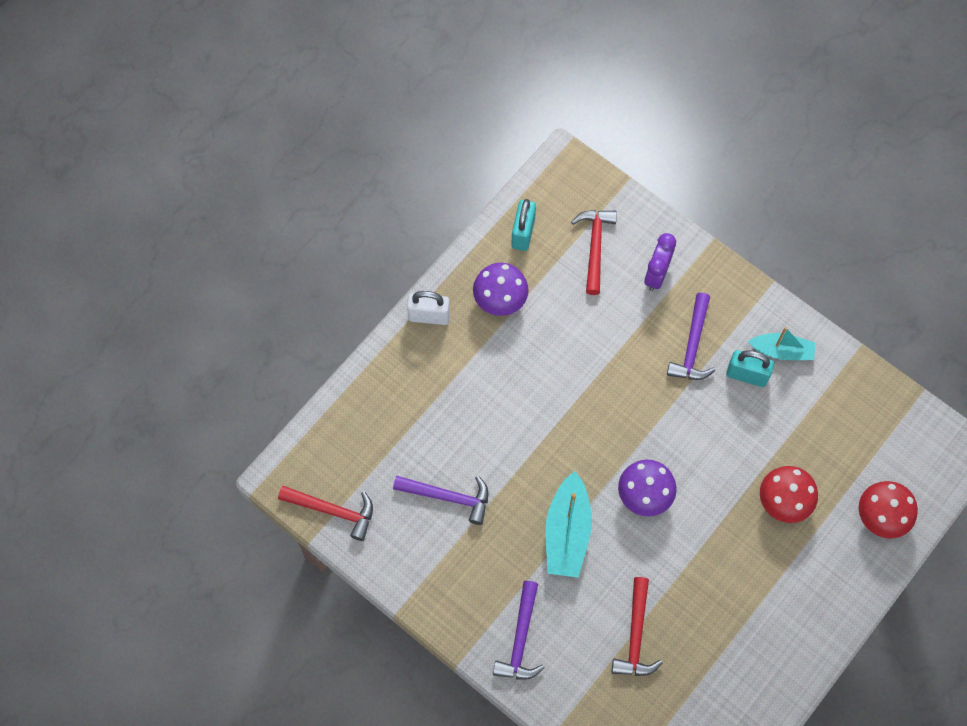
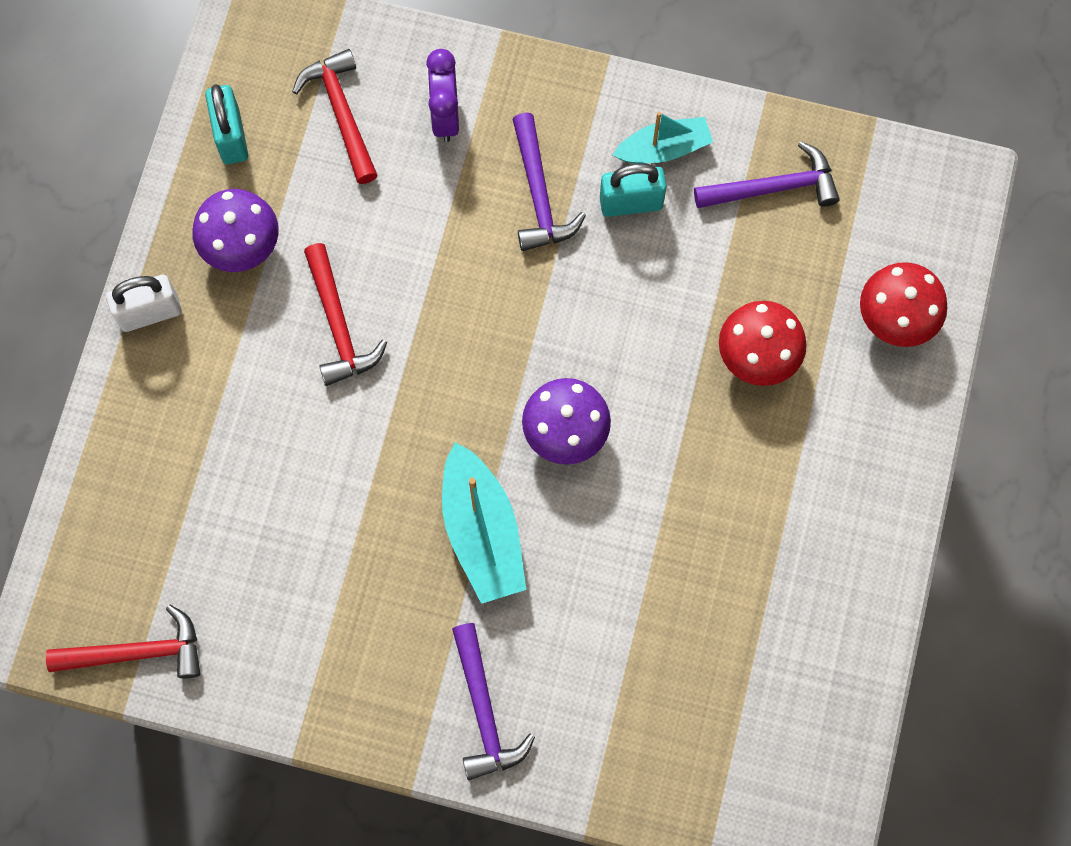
camera: 25 degrees left, 5 degrees up
(448, 497) = (293, 558): purple hammer -> purple hammer (774, 187)
(636, 636) = (640, 633): red hammer -> red hammer (339, 325)

